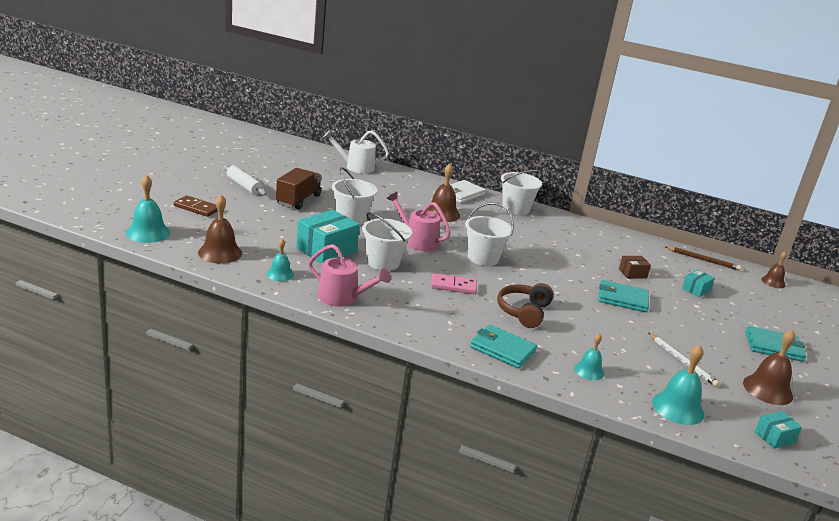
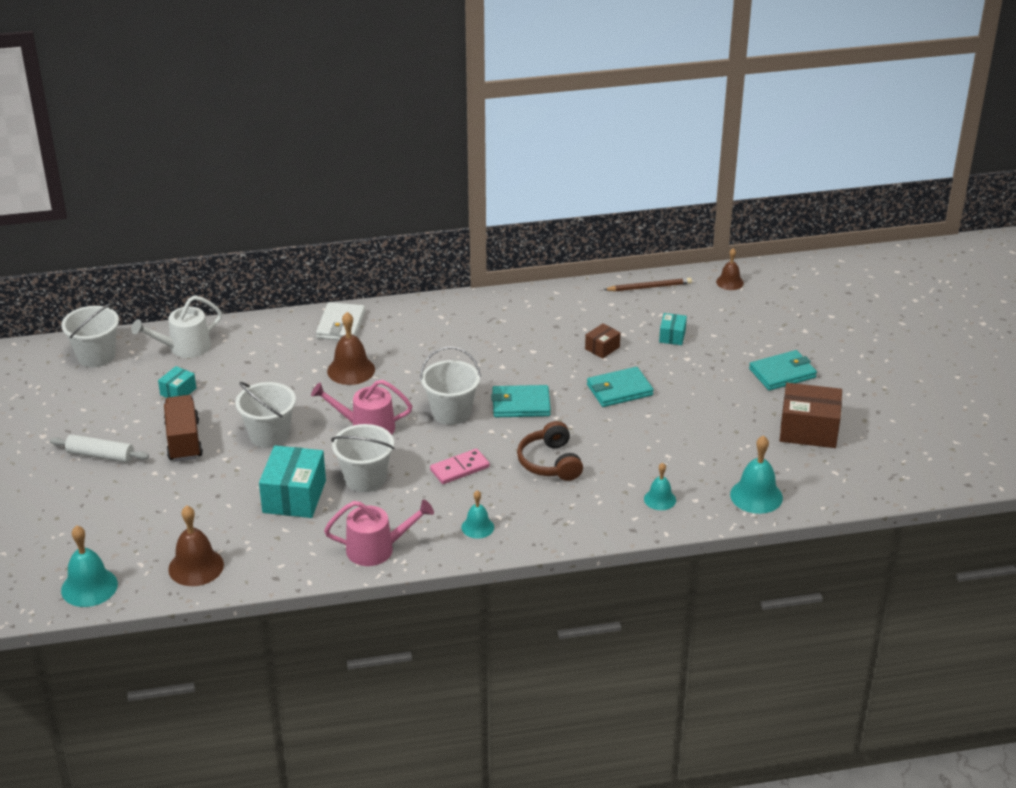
camera: 30 degrees left, 10 degrees up
(196, 208) = (93, 521): brown domino -> none
(280, 274) = (286, 557): turquoise bell -> turquoise bell (477, 527)
(502, 349) = (571, 520): turquoise wallet -> turquoise wallet (520, 404)
(515, 208) = (416, 315): white bucket -> white bucket (96, 356)
(682, 361) = (724, 439): white pencil -> none
(767, 389) = (808, 430): brown bell -> brown box
(774, 437) = (844, 481): turquoise box -> turquoise box (178, 391)

